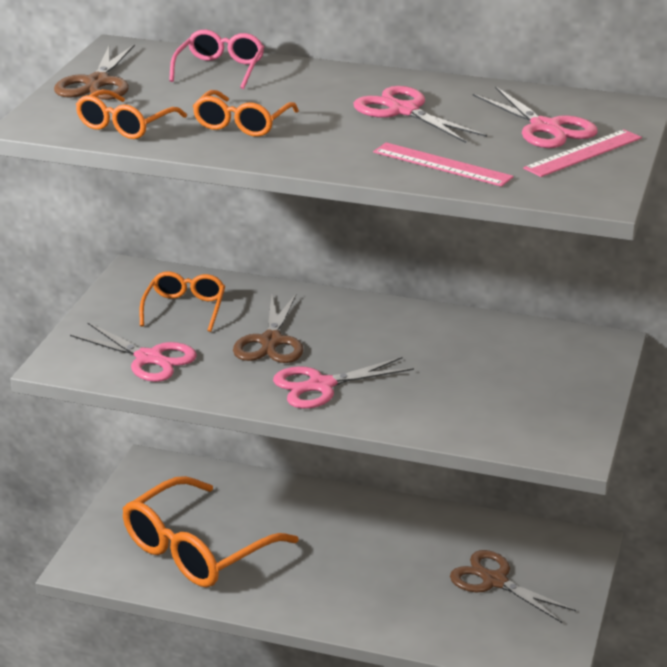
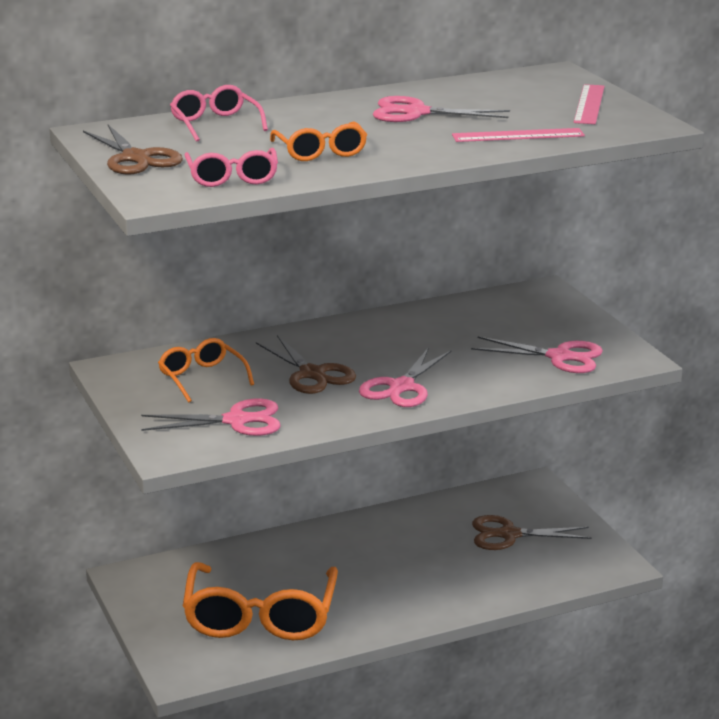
camera: 40 degrees left, 5 degrees down
(126, 125) = (232, 177): orange glasses -> pink glasses
(545, 128) = (532, 97): pink scissors -> pink scissors (560, 357)

